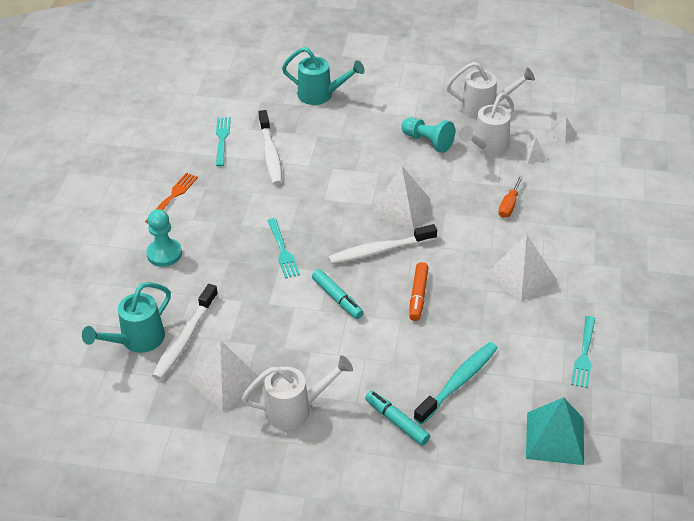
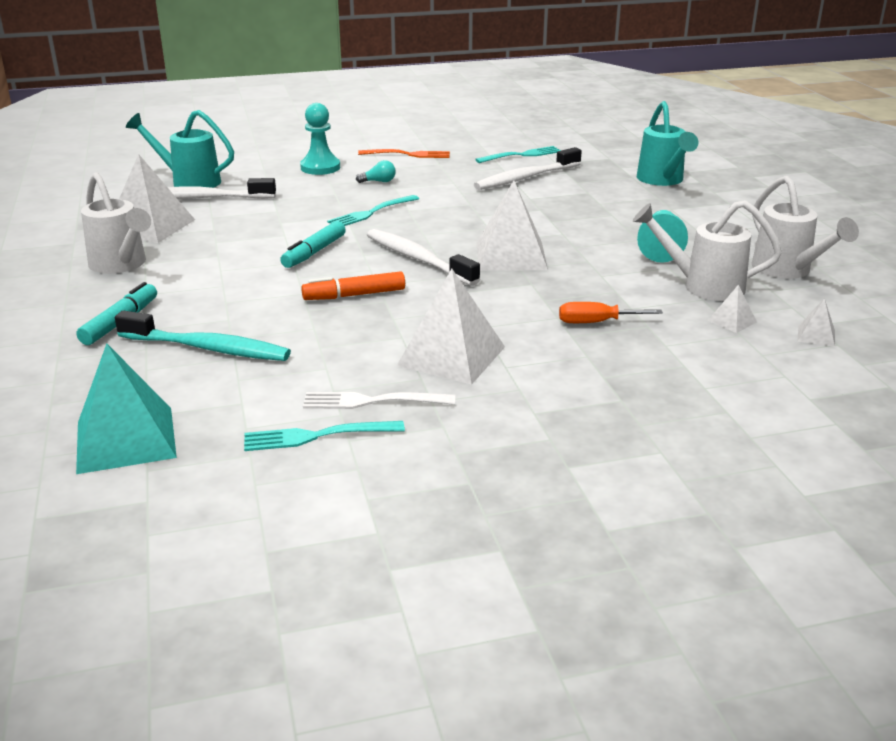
camera: 65 degrees right, 15 degrees down
(221, 229) = (379, 181): none -> turquoise light bulb
(556, 323) = (372, 401): none -> white fork

